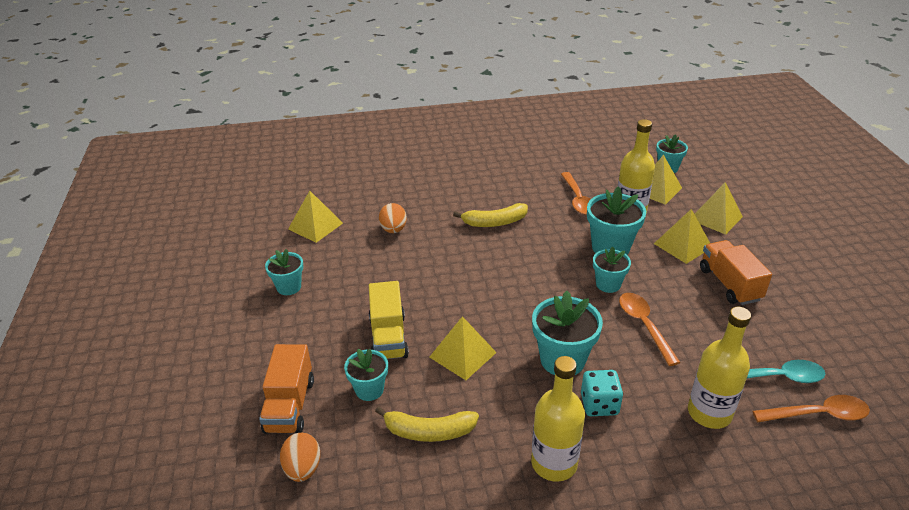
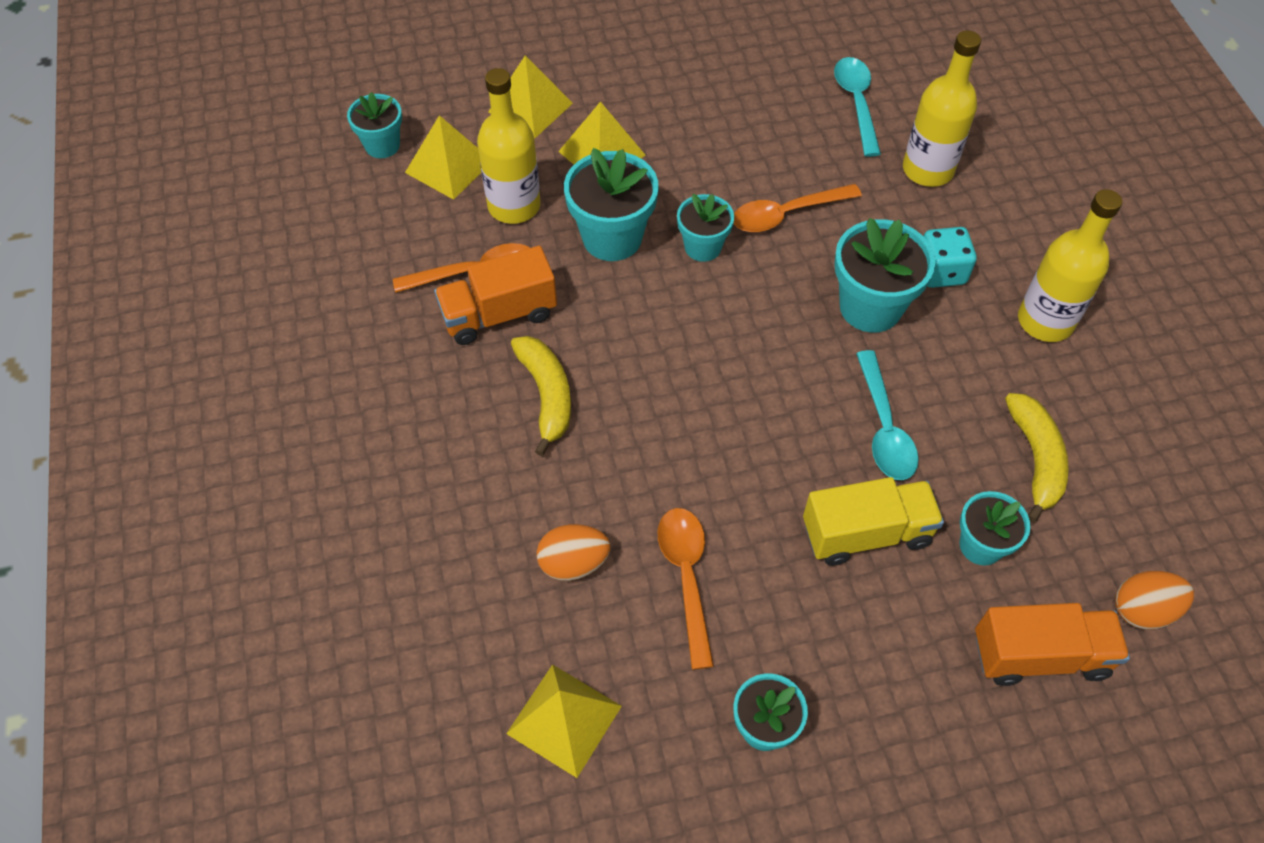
camera: 95 degrees left, 20 degrees up
(462, 354) = (884, 427): yellow pyramid -> turquoise spoon
(729, 284) = (688, 116): orange truck -> orange truck (499, 314)
(817, 414) = (906, 81): orange spoon -> orange spoon (686, 577)

